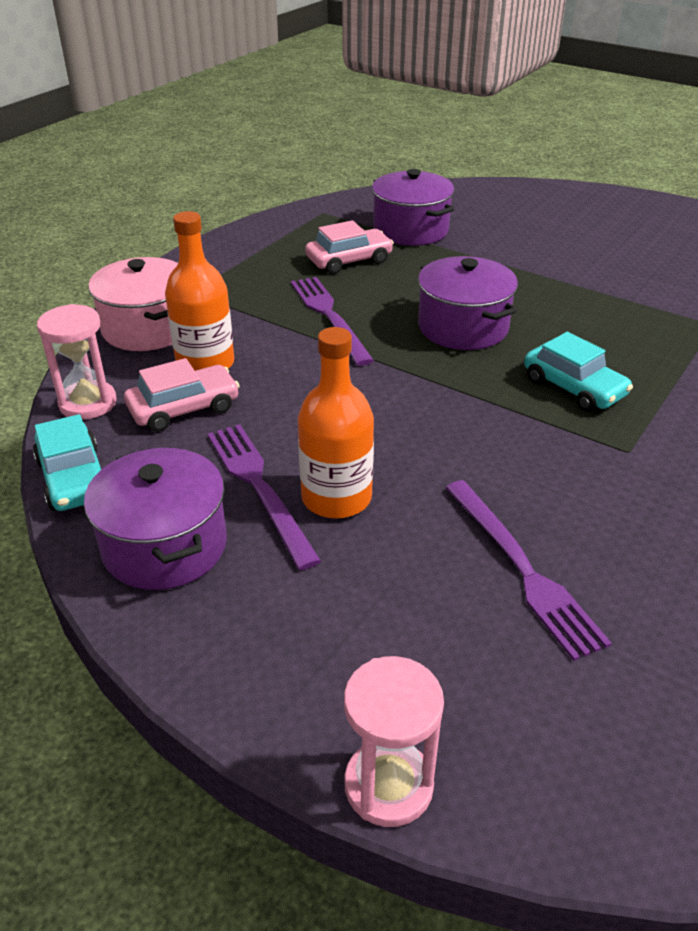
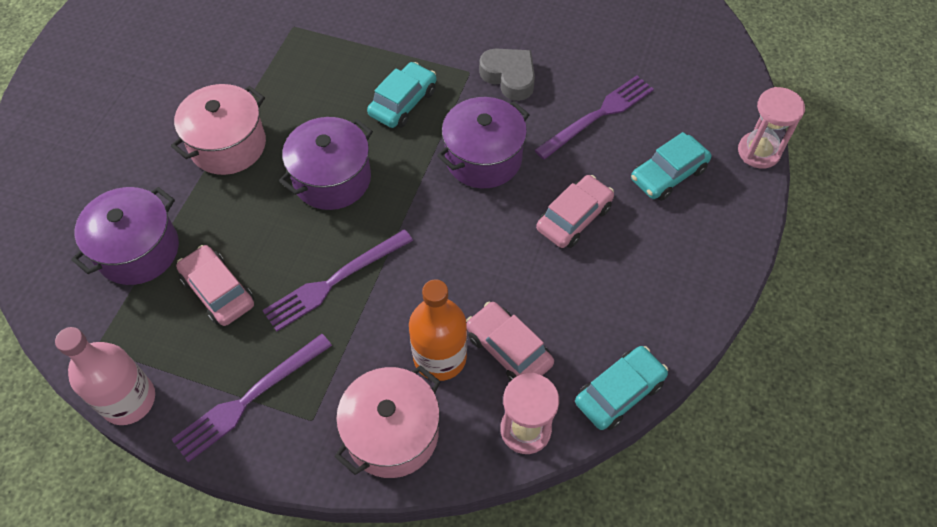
camera: 105 degrees left, 20 degrees up
(165, 546) = (658, 303): purple pot -> purple pot (483, 158)
(259, 487) = (581, 266): purple fork -> purple fork (249, 399)
(267, 222) = (128, 400): none -> pink bottle
(336, 498) = (574, 218): orange bottle -> pink car
(378, 624) = (668, 174): none -> turquoise car
(525, 275) = (228, 145): none -> pink pot
(616, 488) = (509, 77): none -> grey heart

